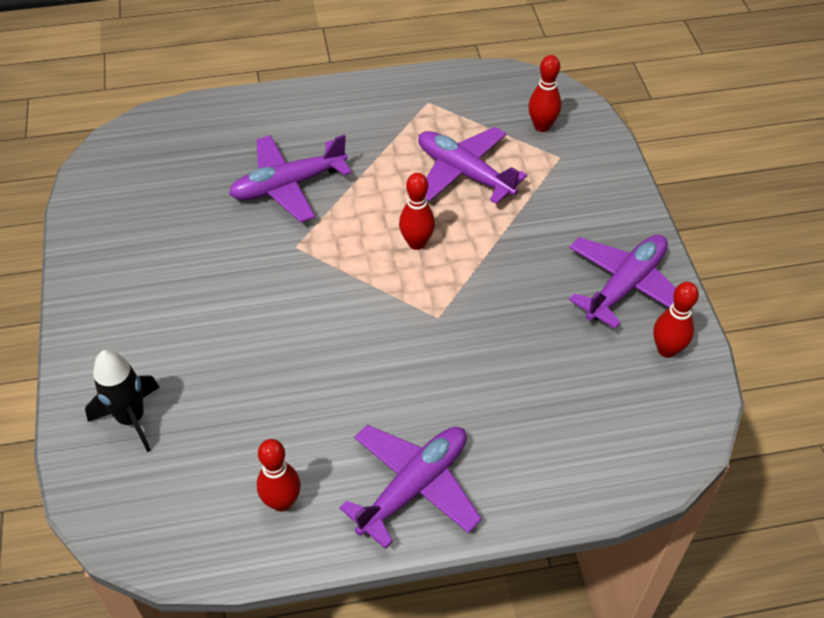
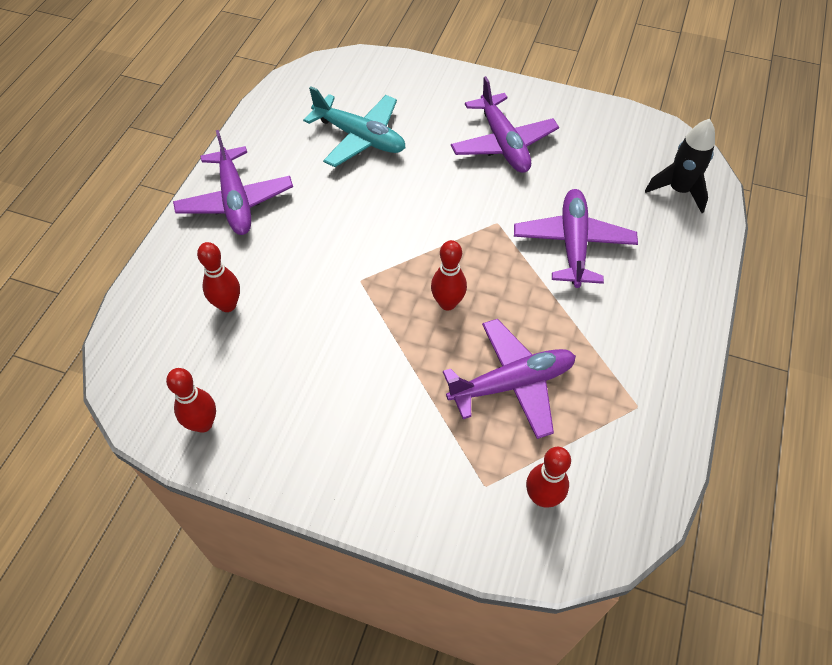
camera: 120 degrees right, 5 degrees up
(131, 418) = (400, 90): black rocket -> black rocket (678, 190)
(240, 418) = (360, 138): none -> turquoise plane
(282, 502) = (282, 136): red bowling pin -> red bowling pin (227, 305)
(625, 286) = (288, 437): purple plane -> purple plane (503, 143)

